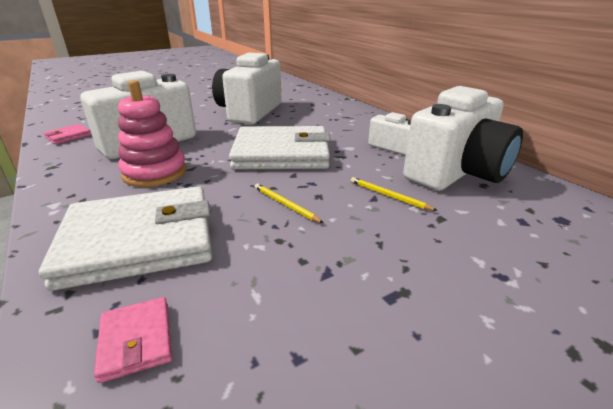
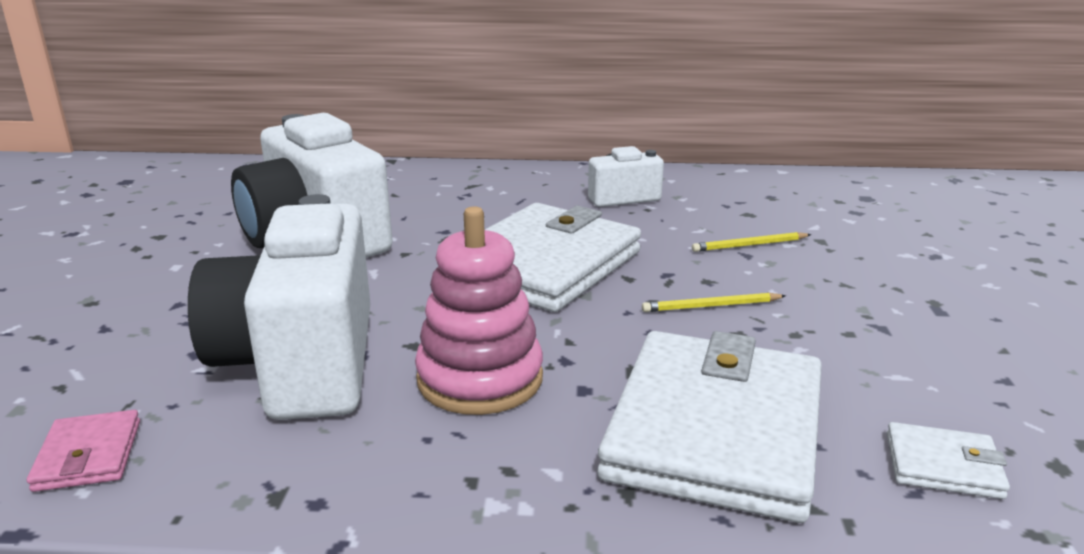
camera: 55 degrees left, 5 degrees down
(136, 340) = (943, 465): pink wallet -> white wallet
(456, 173) = (732, 196): white camera -> none

